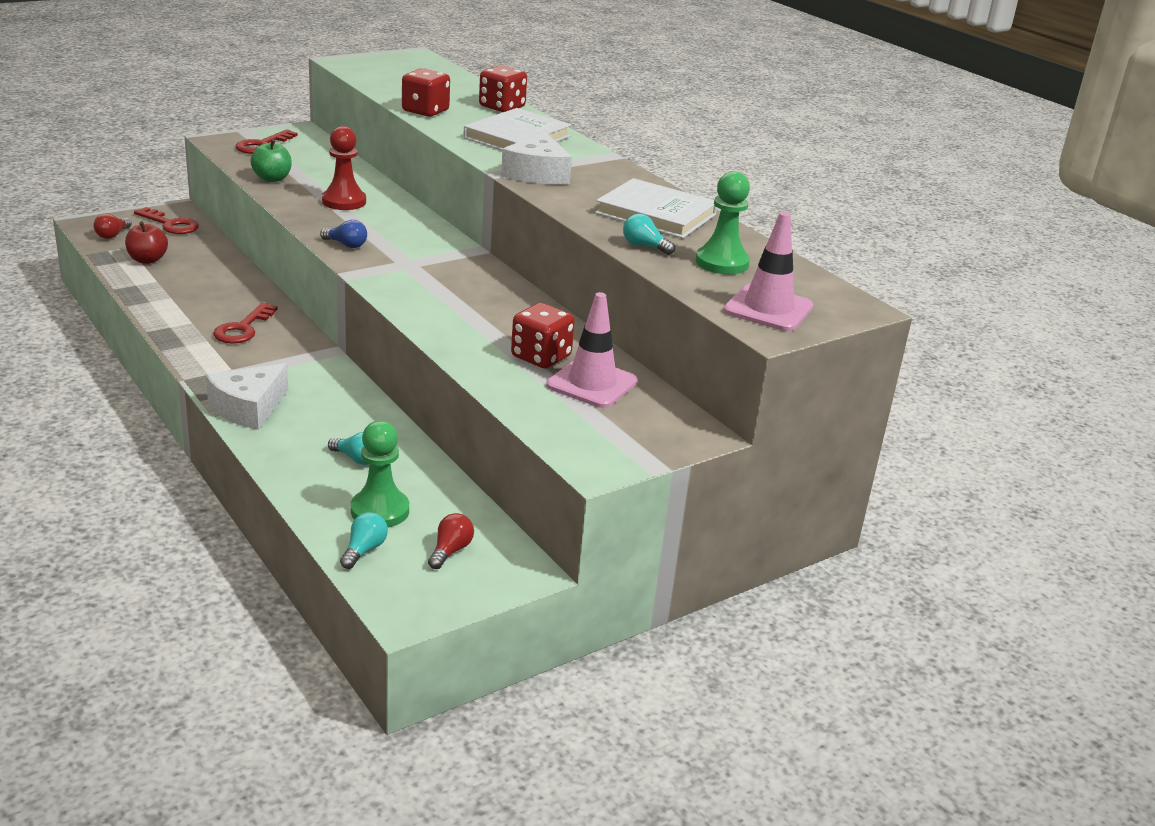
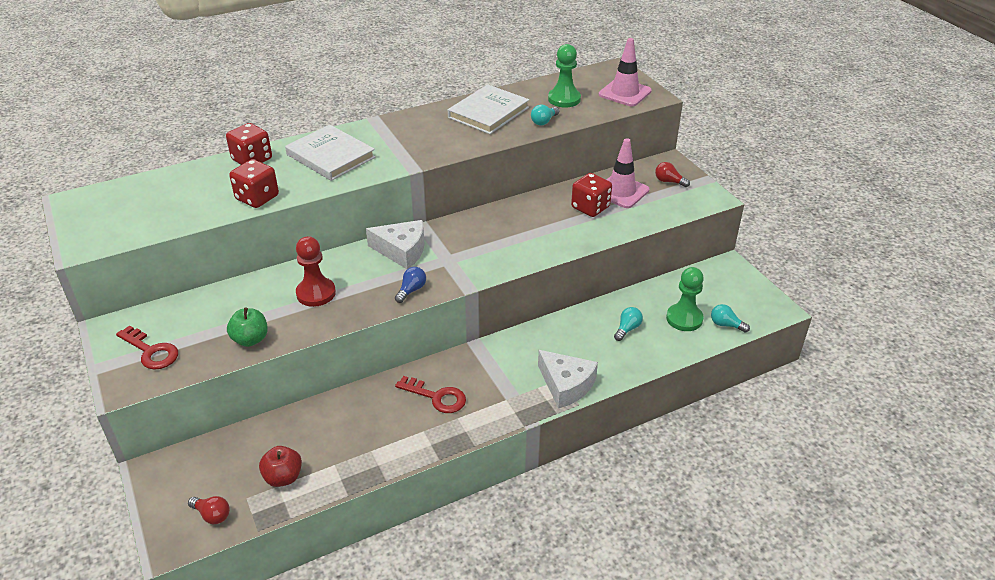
camera: 80 degrees left, 10 degrees up
(171, 224) = (194, 469): red key -> none
(450, 551) = (718, 291): red light bulb -> red light bulb (669, 181)
(537, 173) = (413, 151): white cheese -> white cheese (402, 251)

